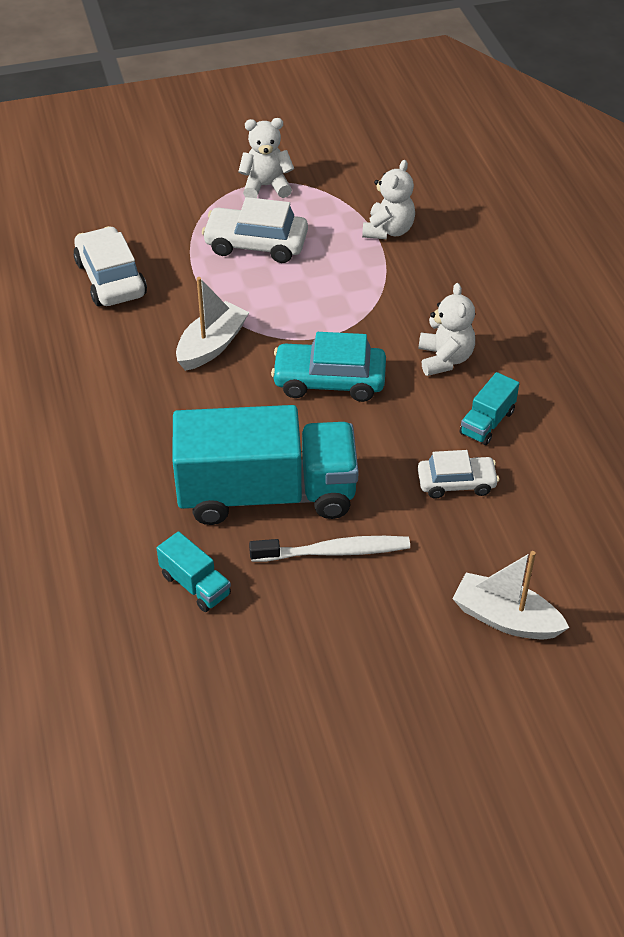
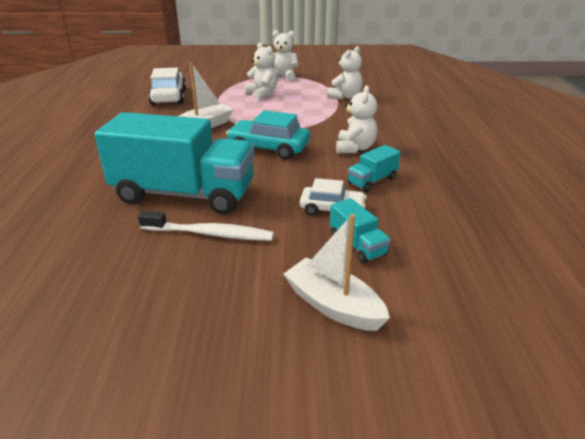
camera: 15 degrees right, 15 degrees down
(195, 585) = (88, 236): turquoise truck -> turquoise truck (357, 245)
(256, 244) = (262, 94): white car -> white teddy bear

